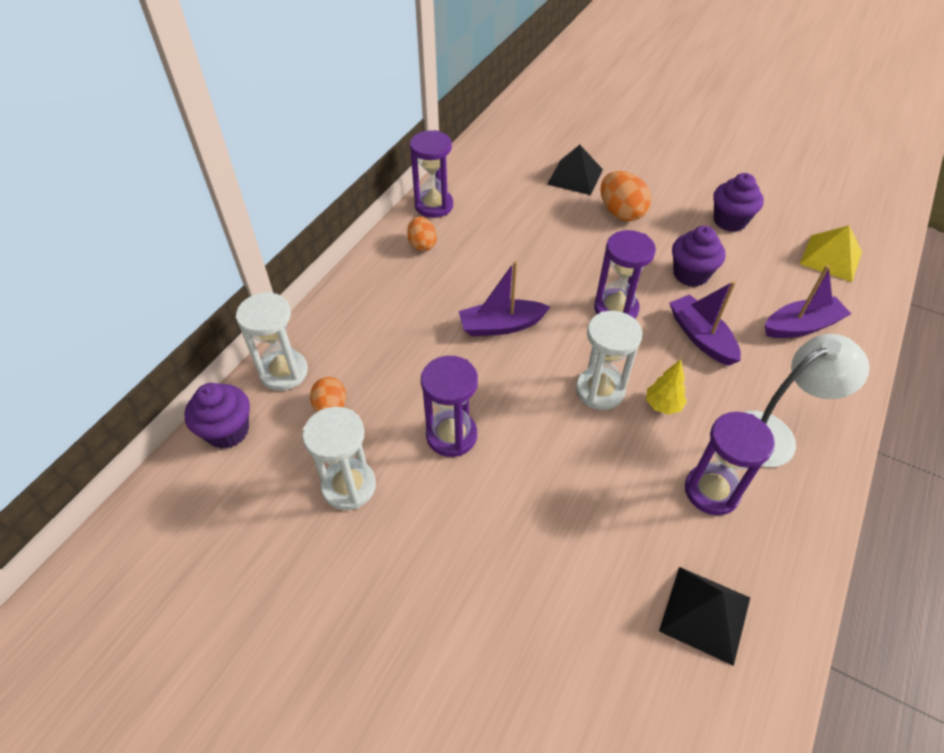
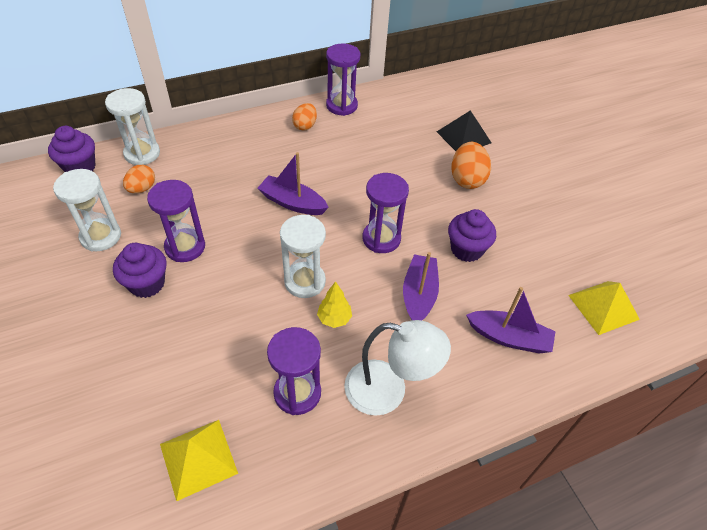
camera: 35 degrees right, 0 degrees up
(705, 614) = (198, 458): black pyramid -> yellow pyramid
(729, 221) = (548, 231): purple cupcake -> purple cupcake (147, 284)

